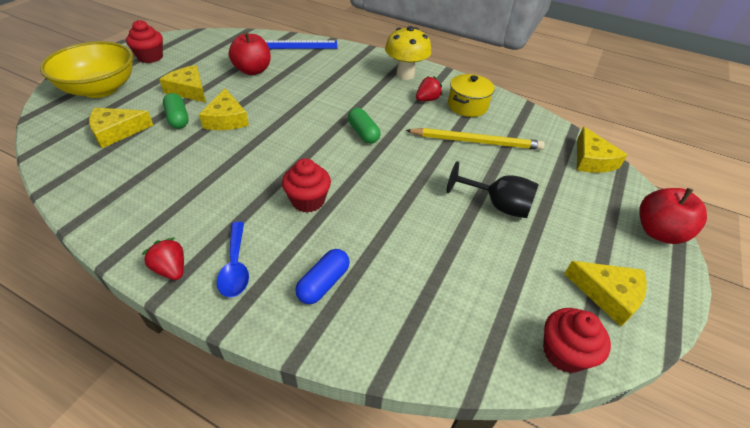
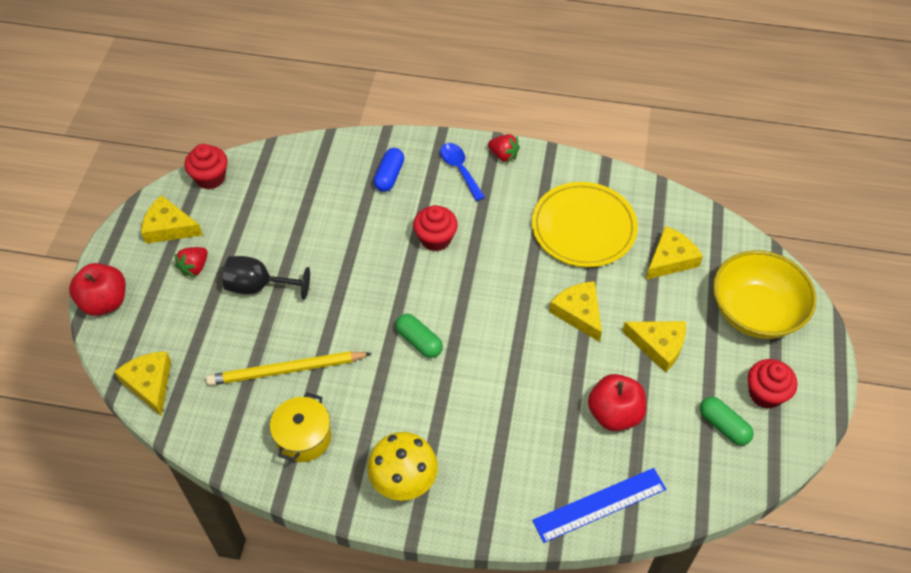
camera: 165 degrees right, 10 degrees up
(161, 173) = (583, 227): none -> yellow plate
(178, 118) = (629, 296): green capsule -> green capsule (723, 426)
(427, 99) = (359, 433): red strawberry -> red strawberry (194, 267)

